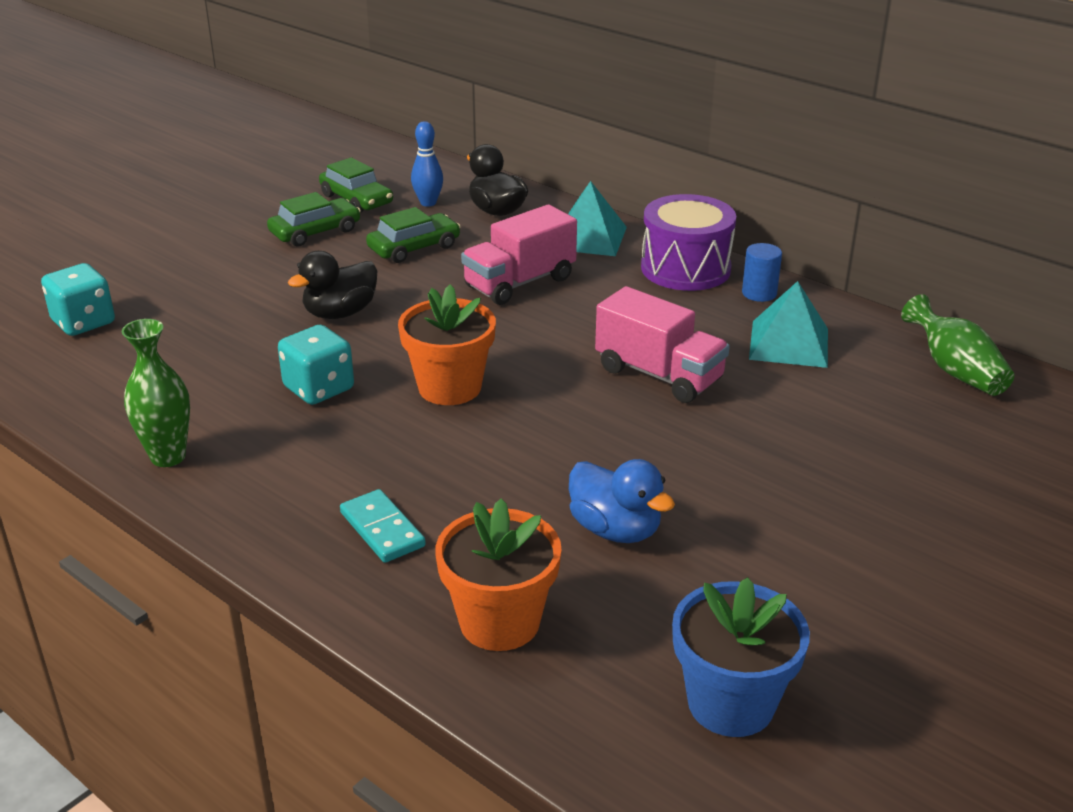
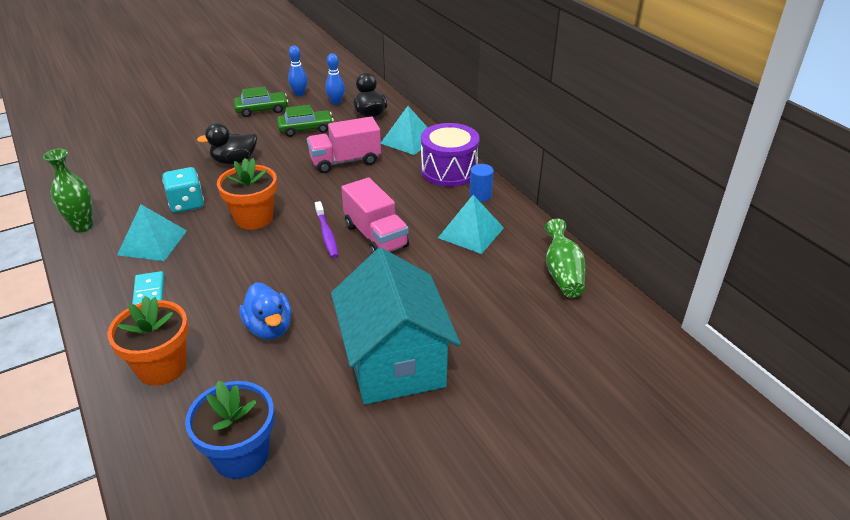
camera: 20 degrees right, 5 degrees up
(83, 322) = (106, 141): turquoise dice -> none
(314, 454) = (152, 242): none -> turquoise pyramid
(356, 199) = (299, 94): green car -> blue bowling pin
(584, 387) = (326, 234): none -> purple toothbrush
(835, 530) = (395, 362): none -> turquoise house

